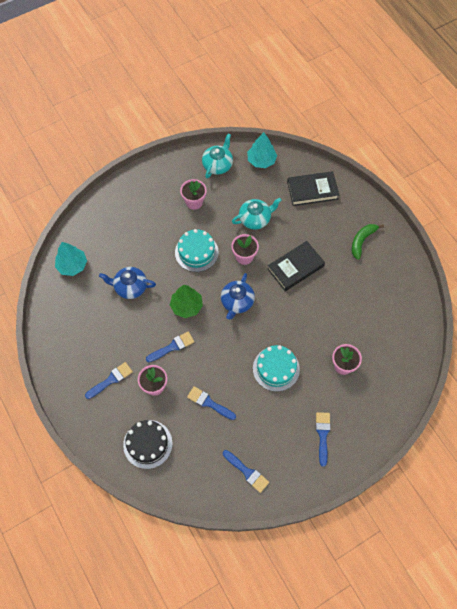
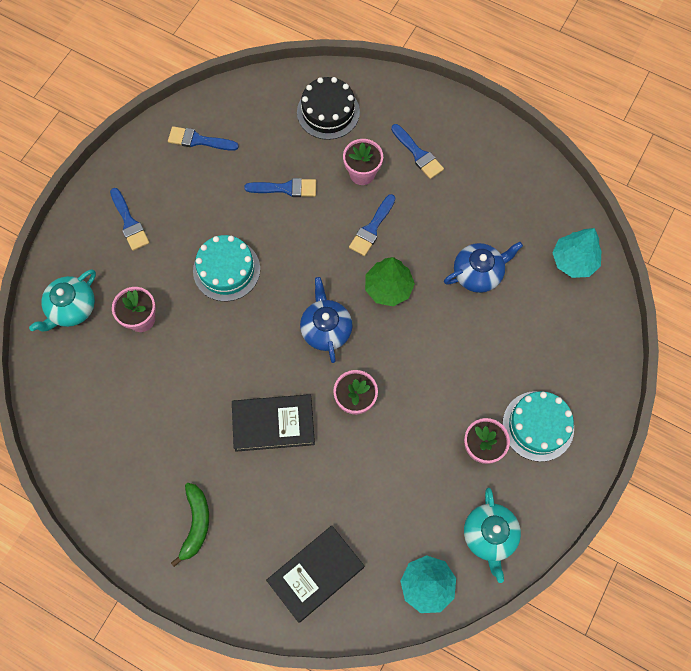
camera: 150 degrees right, 5 degrees up
(111, 380) = (418, 154): blue brush -> blue brush turned 60 degrees counterclockwise
(196, 252) = (425, 370): turquoise cake -> turquoise cake (538, 426)
(255, 219) = (375, 471): turquoise teapot -> turquoise teapot (72, 308)
(295, 267) = (273, 424): black book -> black book turned 60 degrees clockwise

